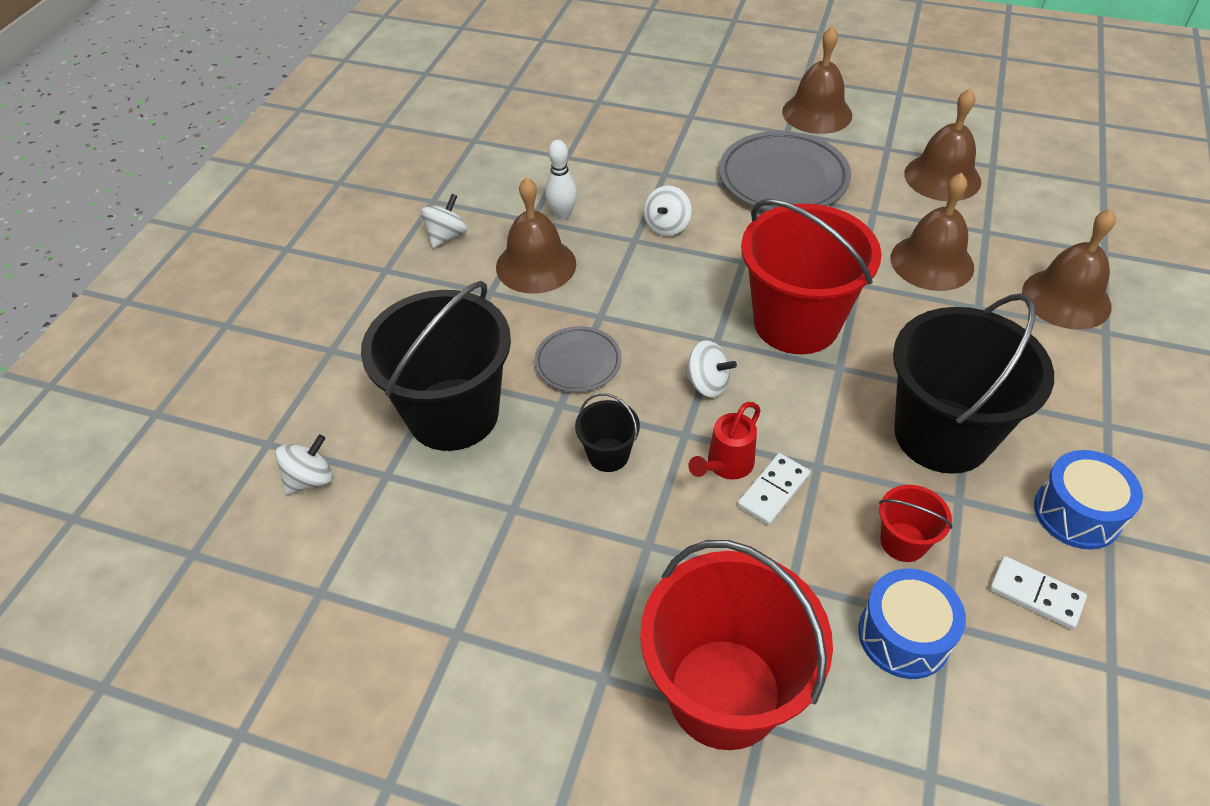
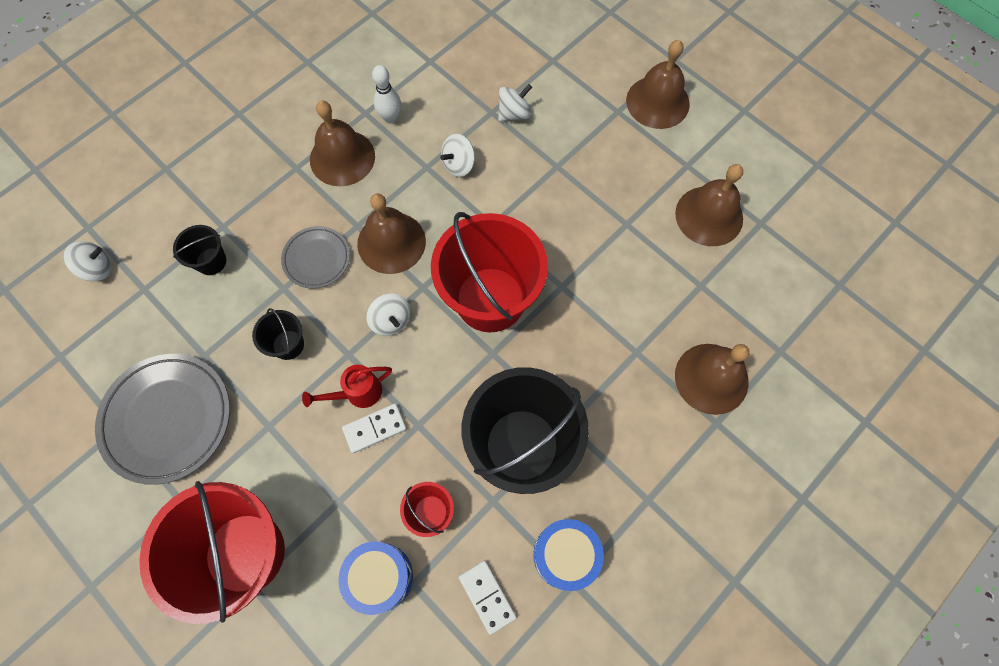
camera: 25 degrees right, 20 degrees up
(446, 236) = (297, 101): white spinning top -> white spinning top (514, 113)
(453, 414) = (211, 261): black bucket -> black bucket, size x0.44
(783, 178) = (580, 158): grey plate -> grey plate (167, 419)
(932, 262) = (634, 294): brown bell -> brown bell (391, 242)

